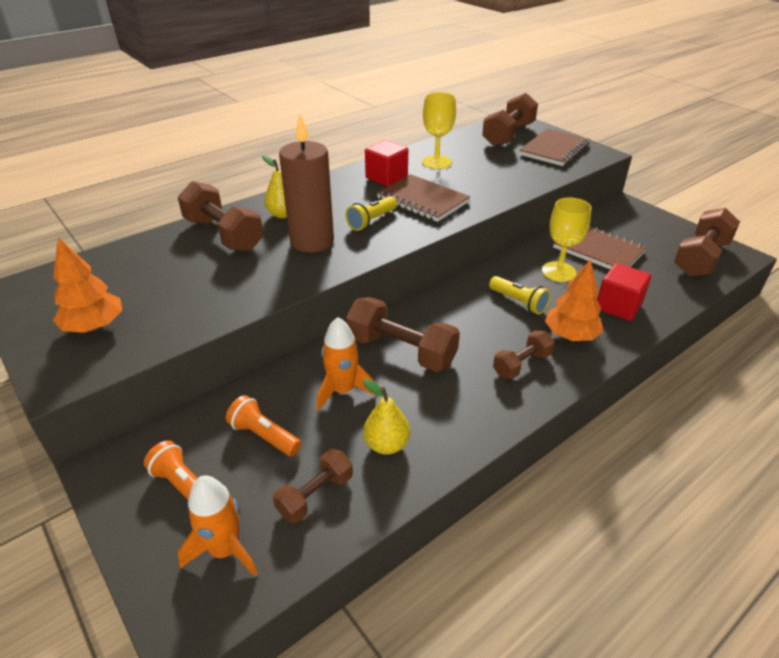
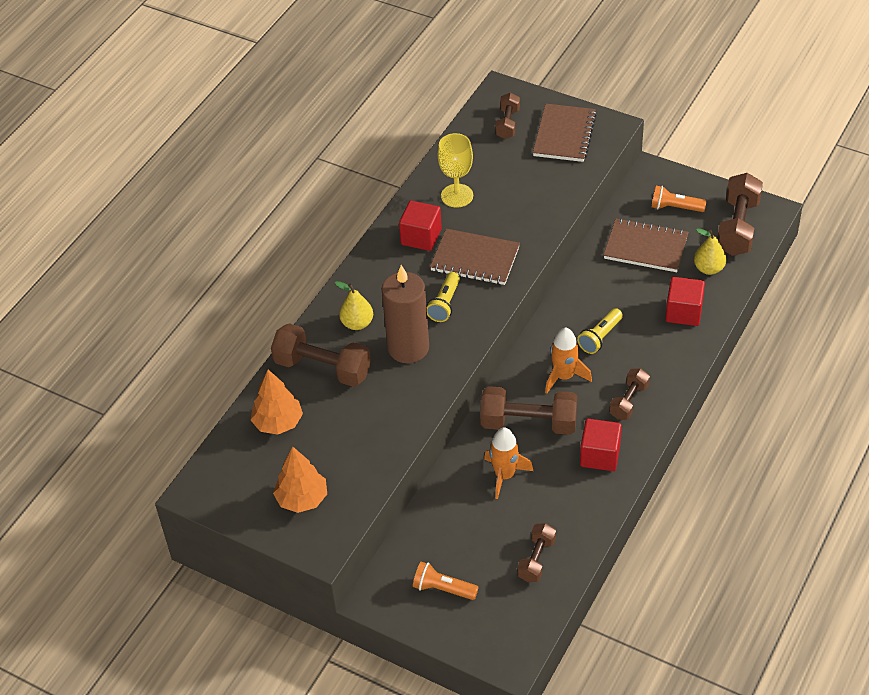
camera: 20 degrees left, 10 degrees up
(225, 550) = (502, 615): orange rocket -> orange rocket (564, 376)
(264, 436) = (471, 533): orange flashlight -> orange flashlight (675, 207)
(386, 444) = (563, 506): yellow pear -> yellow pear (708, 268)
(460, 406) = (600, 455): none -> red cube
(508, 135) = (507, 123): brown dumbbell -> brown dumbbell, size x0.58
(518, 302) = (600, 337): yellow flashlight -> yellow flashlight turned 105 degrees clockwise
(558, 272) = (620, 288): yellow goblet -> none
(570, 335) = (656, 358): orange tree -> orange tree (278, 423)

